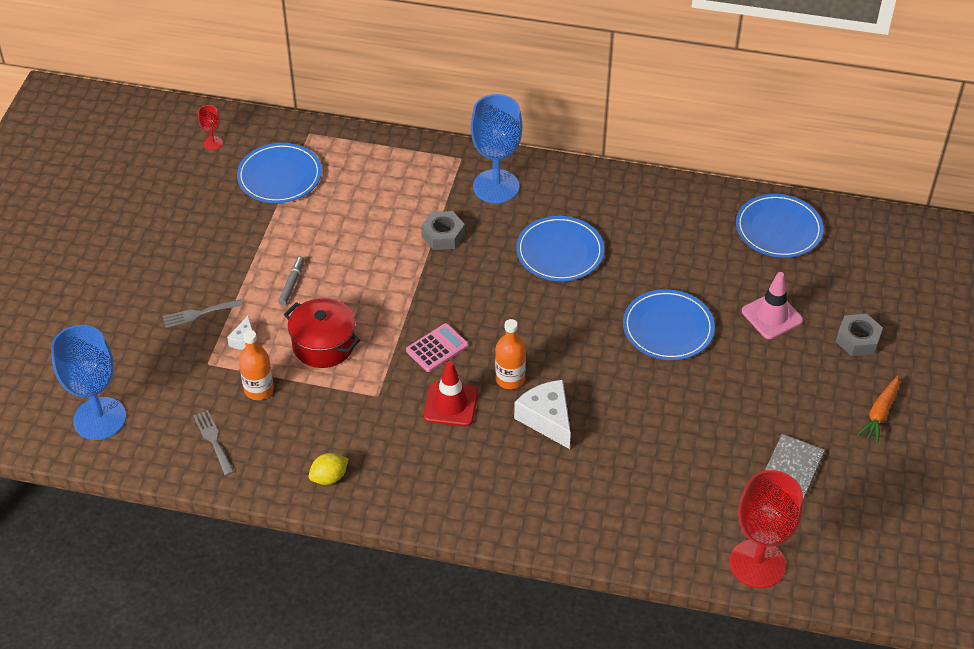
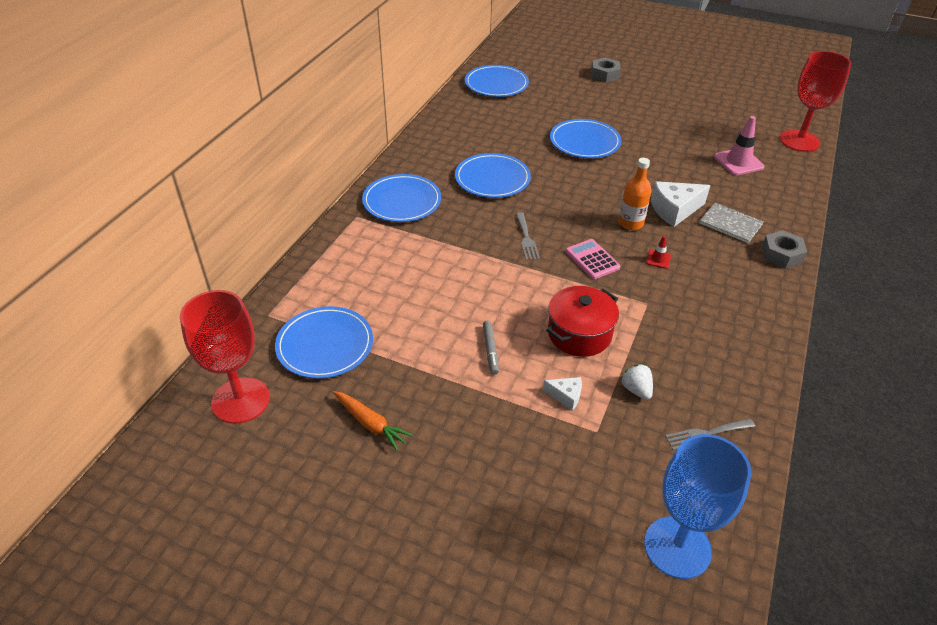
camera: 80 degrees left, 5 degrees down
(198, 314) = (520, 434): grey fork -> grey fork (526, 239)
(213, 143) = (240, 400): red goblet -> red goblet, size x2.34
(259, 389) = (636, 390): orange bottle -> white strawberry
(292, 283) = (490, 350): grey marker -> grey marker turned 120 degrees counterclockwise
(329, 477) = (748, 346): yellow lemon -> none
(443, 235) = (453, 239): grey nut -> grey nut (781, 254)
(451, 404) = (658, 259): red traffic cone -> red traffic cone, size x0.50
(496, 186) = (402, 201): blue goblet -> blue plate
(772, 316) = (579, 100): pink traffic cone -> pink traffic cone (738, 162)
(792, 467) = (715, 115): grey notebook -> grey notebook (730, 224)
(880, 413) = (668, 78): orange carrot -> orange carrot (370, 424)

